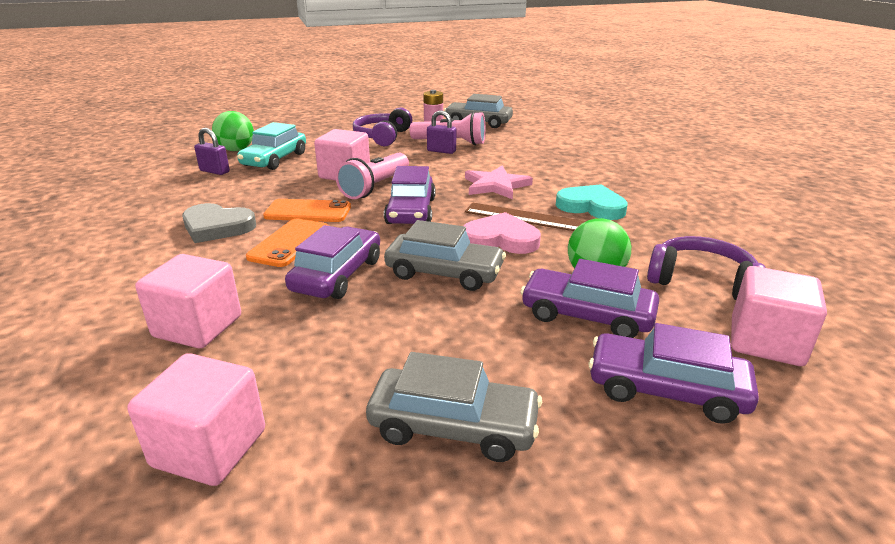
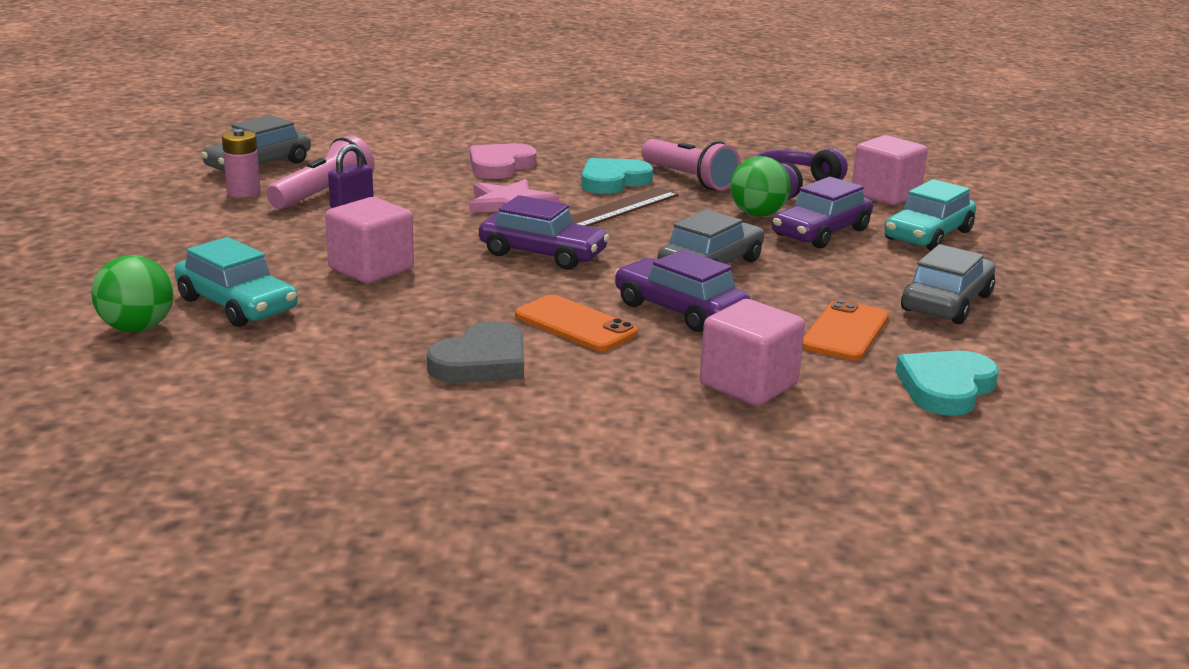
camera: 70 degrees left, 5 degrees down
(209, 448) = (946, 388): pink cube -> turquoise heart
(214, 171) = (234, 351): purple padlock -> none
(308, 211) = (486, 305): orange phone -> orange phone (845, 331)
(375, 187) = (443, 259): pink flashlight -> pink flashlight (689, 179)
(382, 137) = (232, 225): purple headphones -> none
(500, 239) = (656, 230): pink heart -> pink heart (500, 166)
(666, 389) = (928, 235): purple car -> turquoise car

